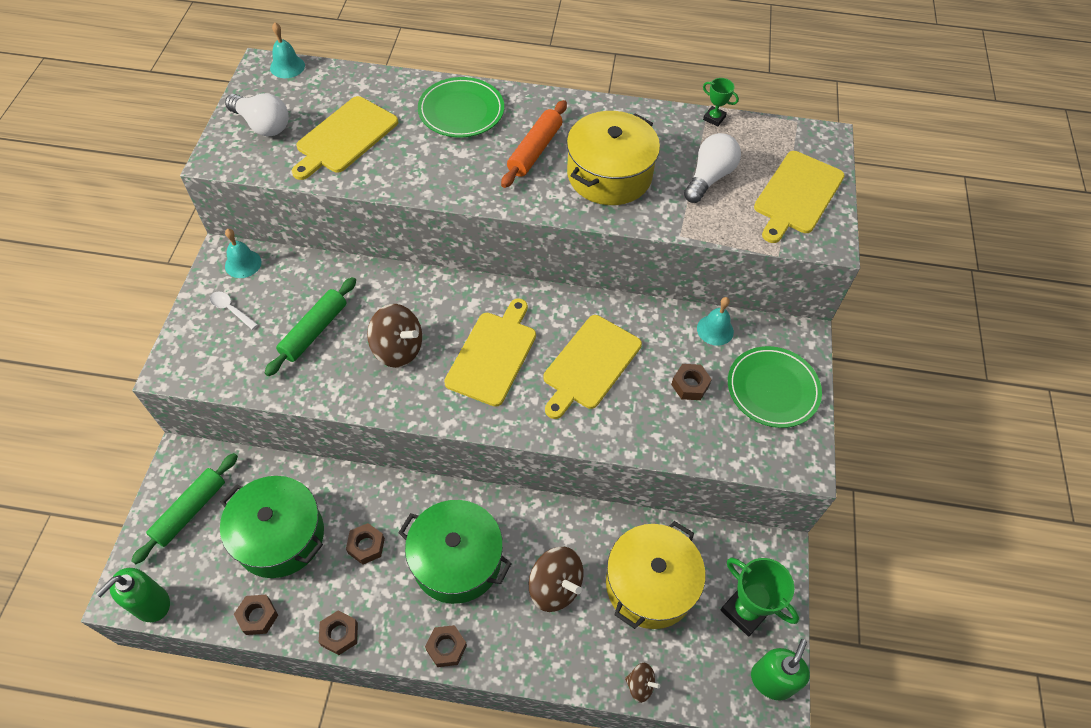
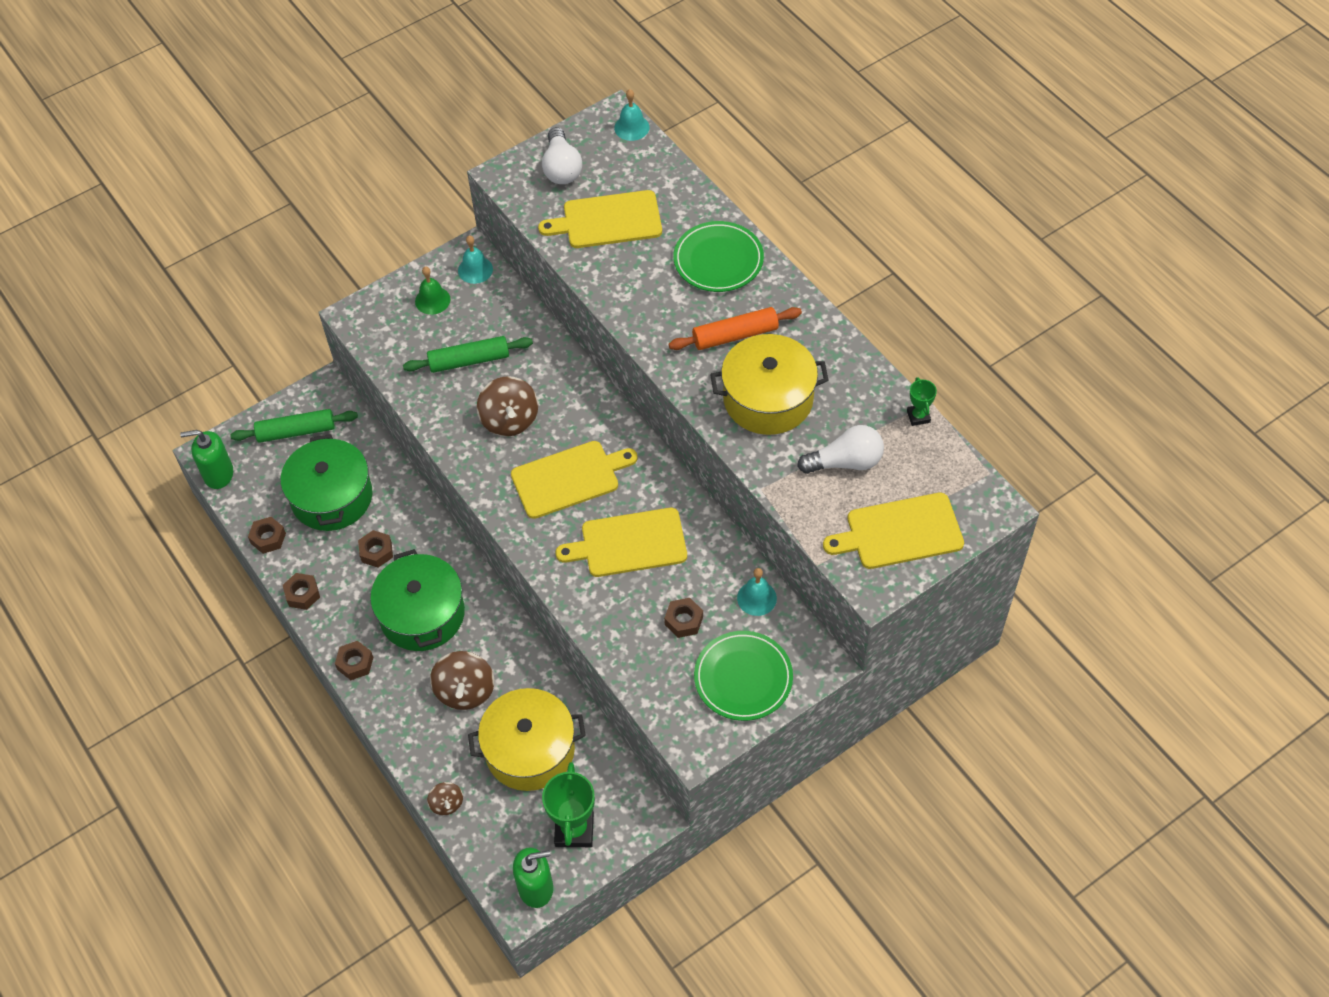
camera: 50 degrees right, 0 degrees up
(231, 309) = (432, 300): white spoon -> green bell

